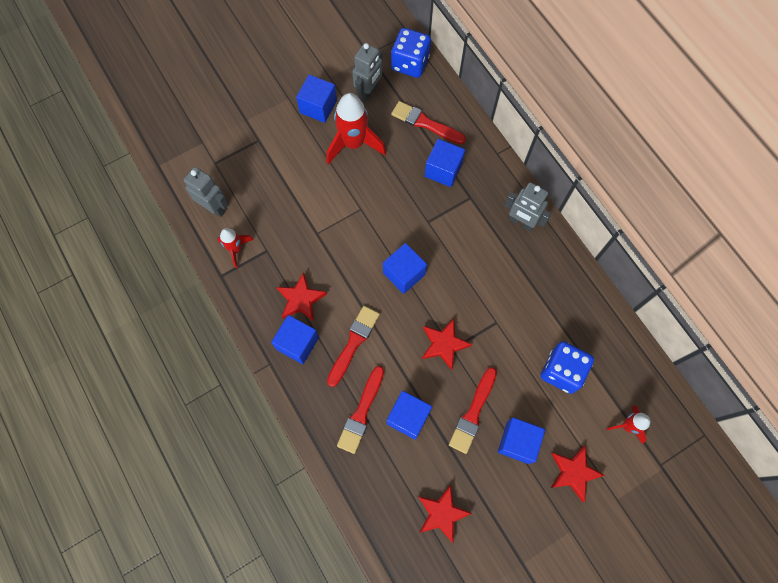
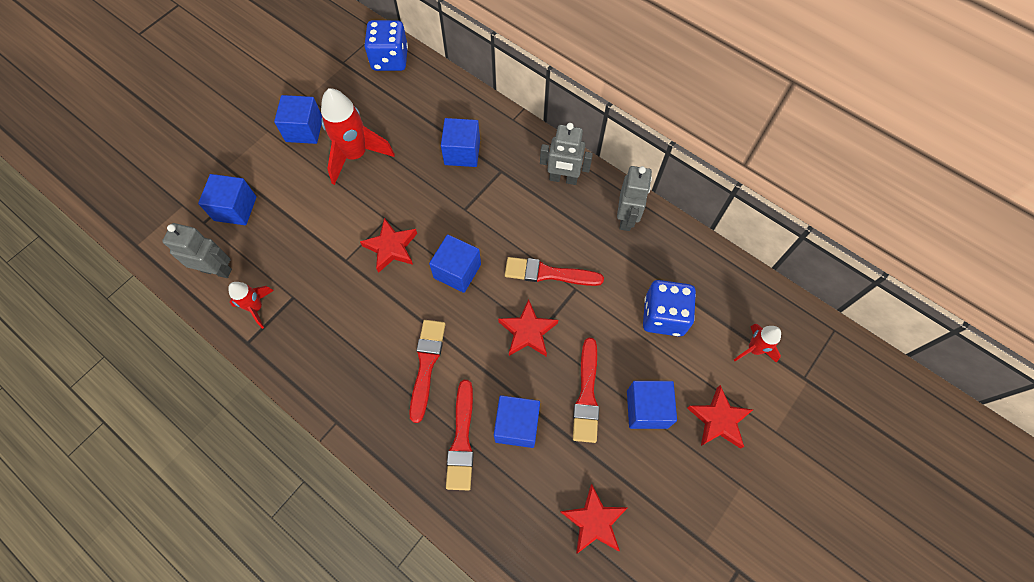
camera: 20 degrees left, 5 degrees down
(297, 343) = (361, 387): blue cube -> blue cube (235, 208)
(301, 299) = (350, 337): red star -> red star (391, 247)
(368, 92) = (355, 99): grey robot -> grey robot (626, 218)
(425, 123) = (426, 112): red brush -> red brush (548, 273)

